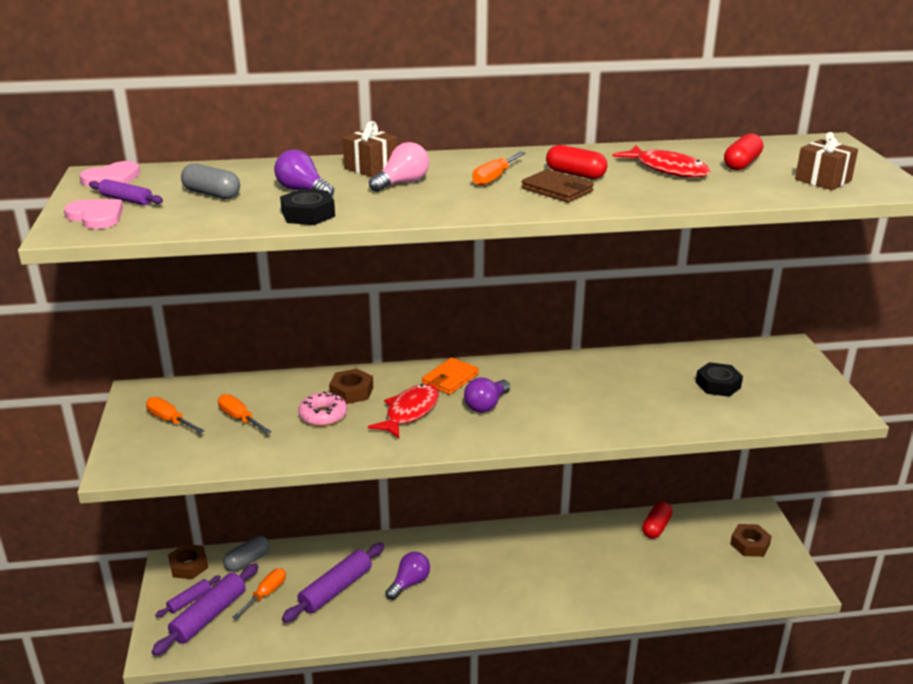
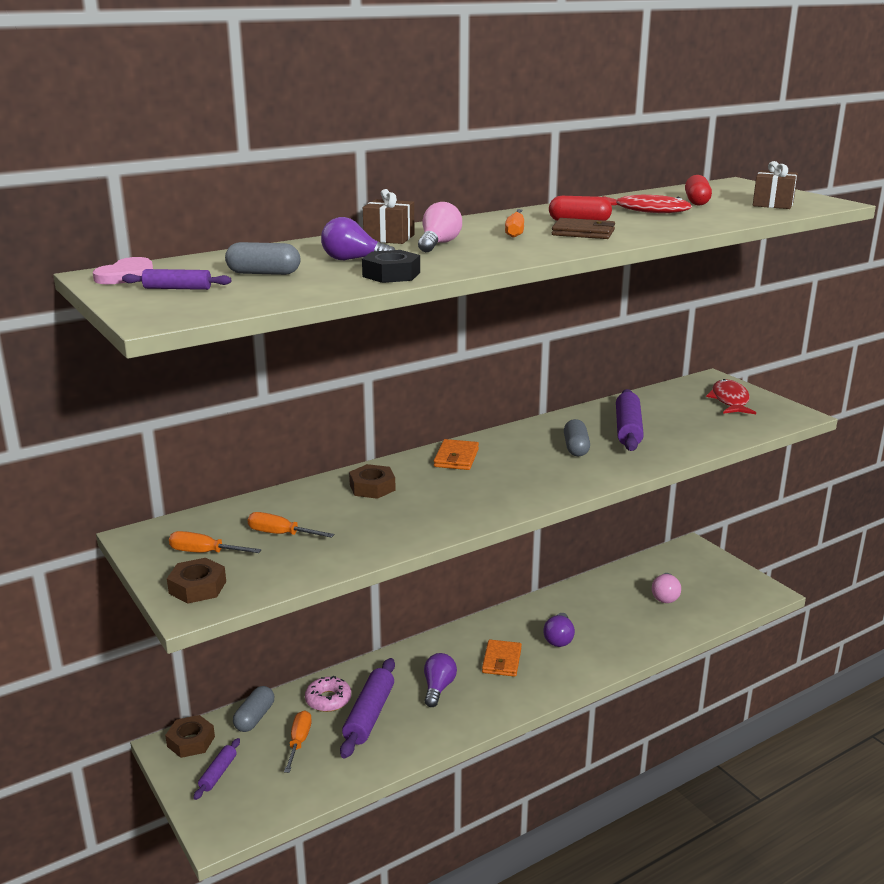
camera: 25 degrees left, 5 degrees down
(96, 216) = (168, 304): pink heart -> none
(209, 616) = (252, 780): purple rolling pin -> purple rolling pin (628, 429)
(323, 415) = (365, 512): pink donut -> pink donut (328, 700)
(409, 412) = (446, 491): red fish -> red fish (730, 400)
(483, 575) = (501, 661): none -> orange wallet
(486, 405) = (511, 471): purple light bulb -> purple light bulb (559, 639)
(570, 395) = (576, 448): none -> grey capsule
(656, 527) = (621, 580): red capsule -> none
(688, 558) = (665, 596): none -> pink light bulb
(718, 385) = (686, 416): black nut -> none
(749, 544) = (705, 572): brown nut -> brown nut (197, 587)

